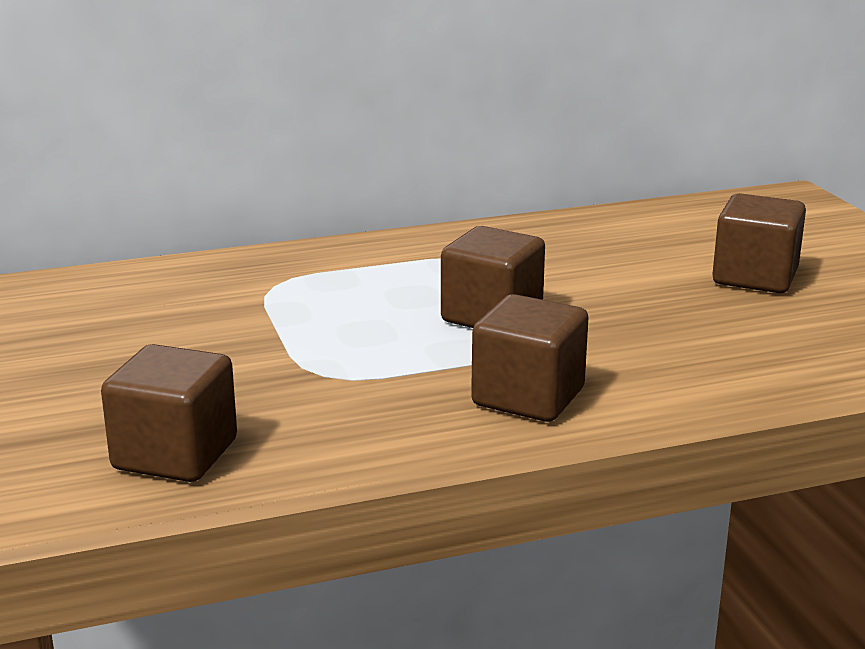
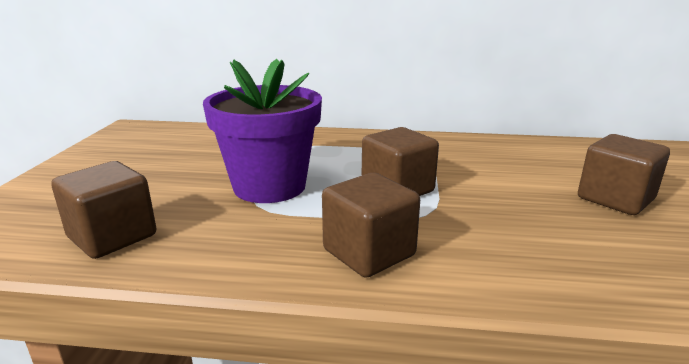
camera: 25 degrees right, 0 degrees up
(312, 347) = (269, 186): none -> purple flower pot

